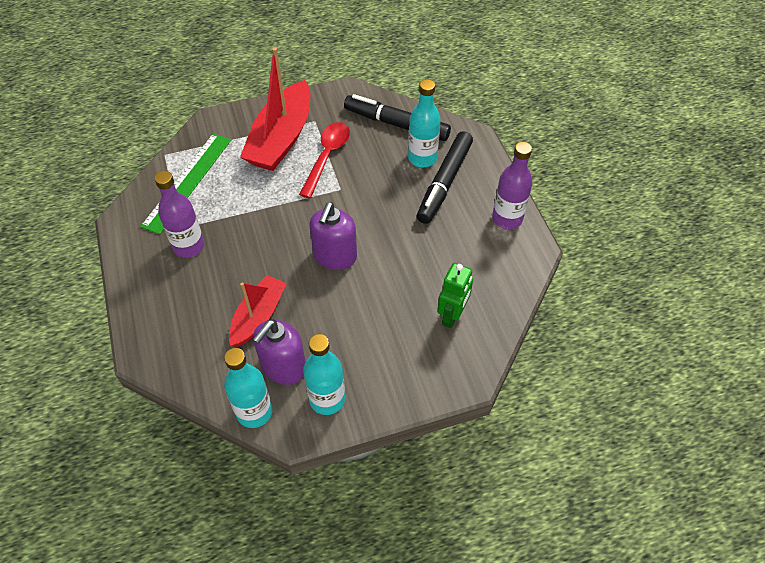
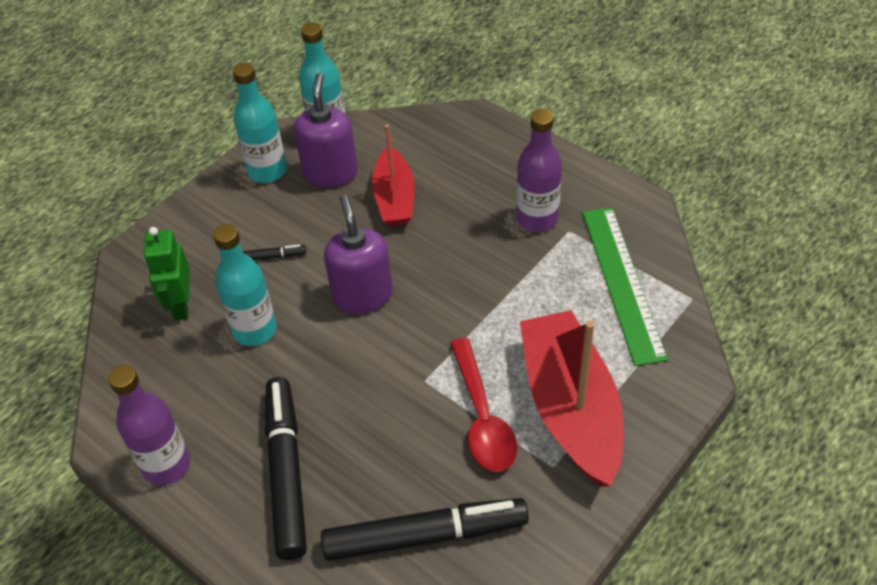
camera: 150 degrees right, 5 degrees down
(371, 317) = (272, 256): none -> black marker
(422, 158) = (344, 495): turquoise bottle -> turquoise bottle (254, 330)

